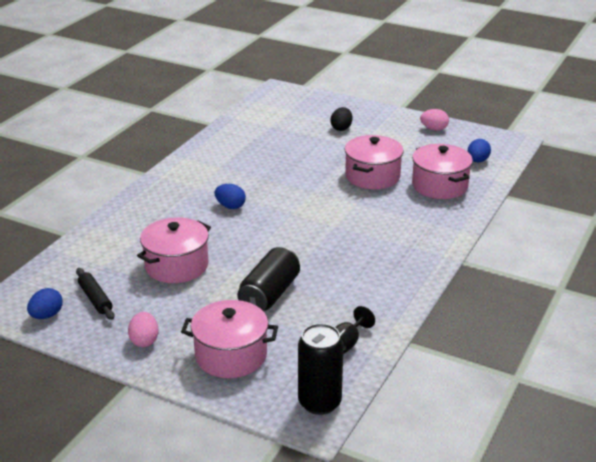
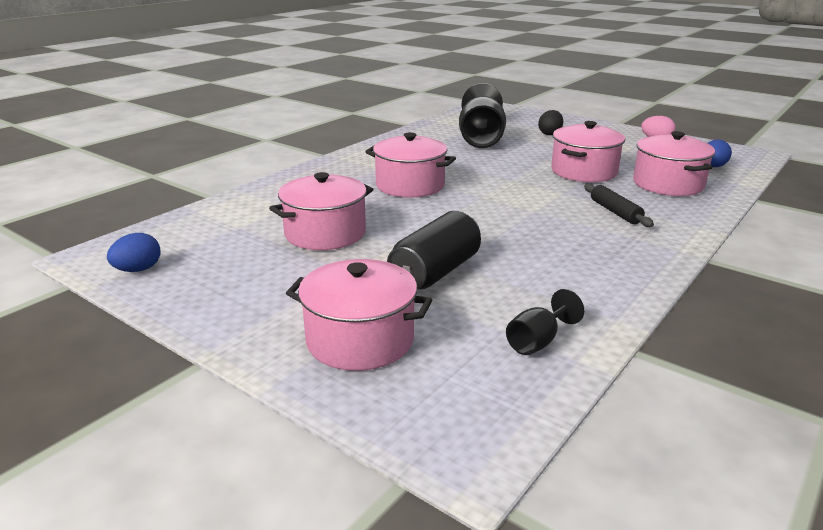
camera: 10 degrees right, 5 degrees down
(95, 299) = (208, 258): black rolling pin -> black rolling pin (615, 212)
(144, 341) = (246, 310): pink egg -> none
(230, 206) = (410, 185): blue egg -> pink pot
(281, 141) = (481, 139): none -> black goblet
(319, 402) = (483, 424): black can -> none

